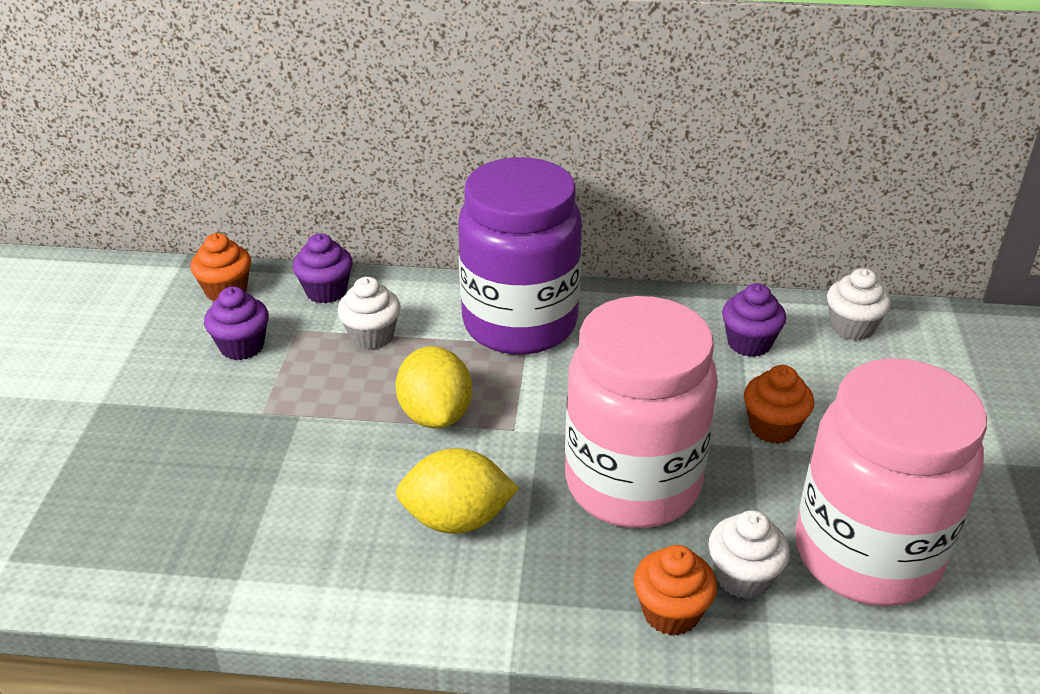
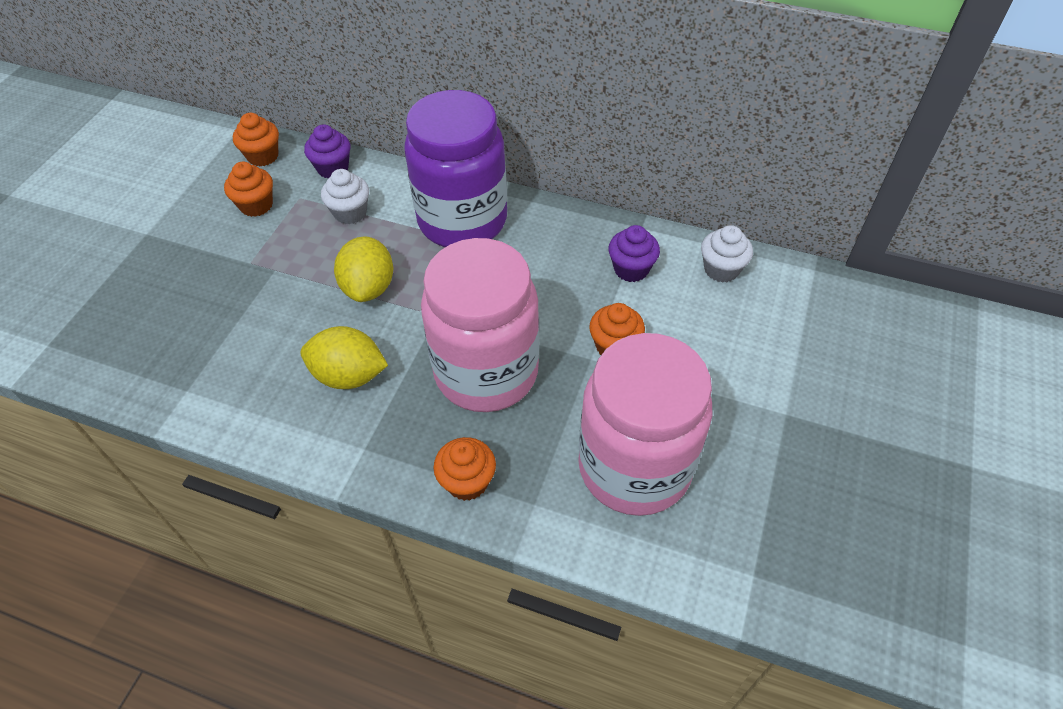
camera: 15 degrees right, 15 degrees up
(242, 346) = (256, 205): purple cupcake -> orange cupcake
(743, 577) = (532, 465): white cupcake -> none

